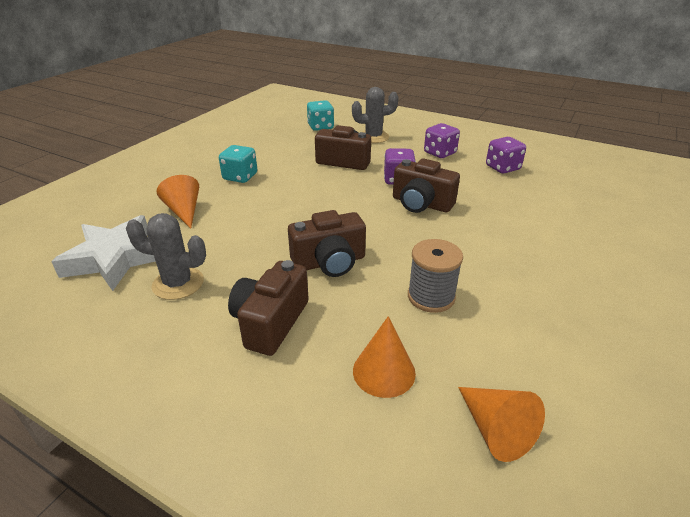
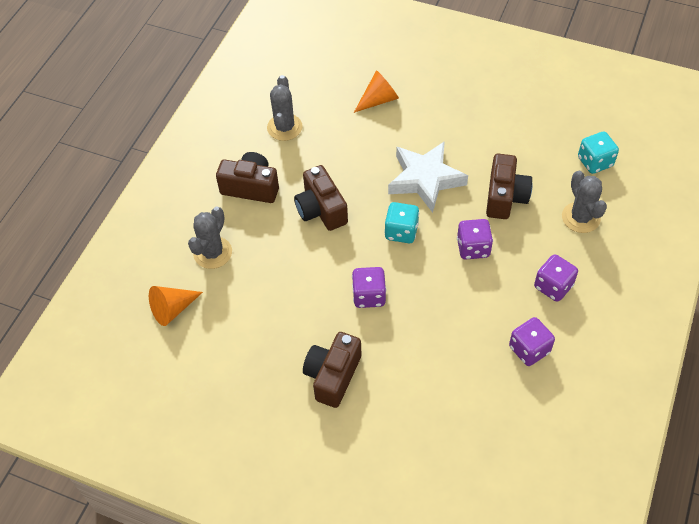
camera: 85 degrees right, 20 degrees up
(116, 258) = (308, 84): white star -> white star (425, 179)
(240, 177) = (448, 120): turquoise dice -> turquoise dice (401, 232)
(384, 371) = (212, 253): orange cone -> grey cactus
(421, 204) = (426, 269): brown camera -> brown camera (333, 376)
(431, 297) = (287, 278): grey spool -> none
(454, 239) = (369, 296): none -> purple dice

